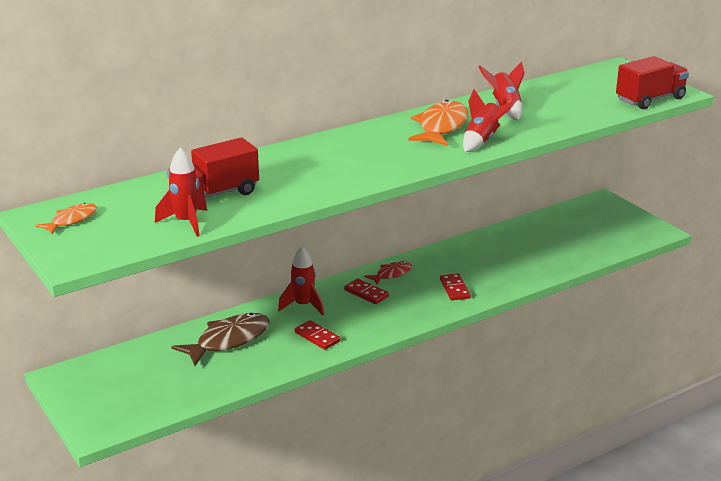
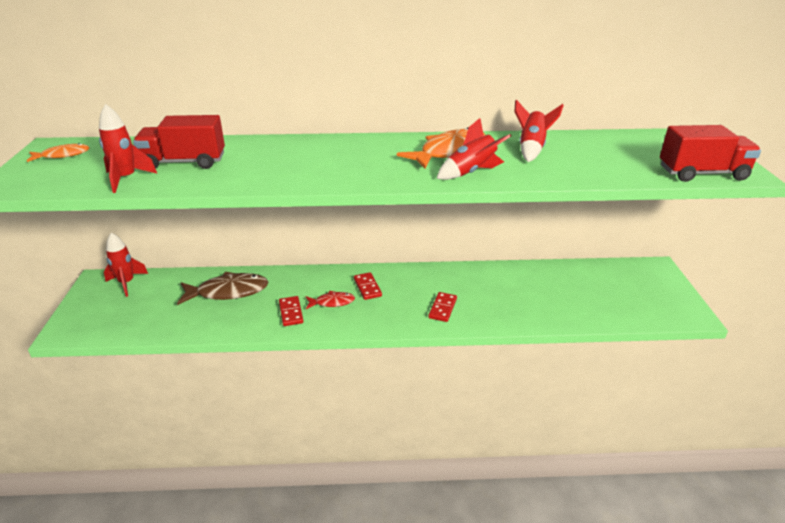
camera: 30 degrees right, 5 degrees up
(303, 306) = (310, 282): red rocket -> red rocket (127, 283)
(391, 274) = (404, 277): red fish -> red fish (332, 302)

